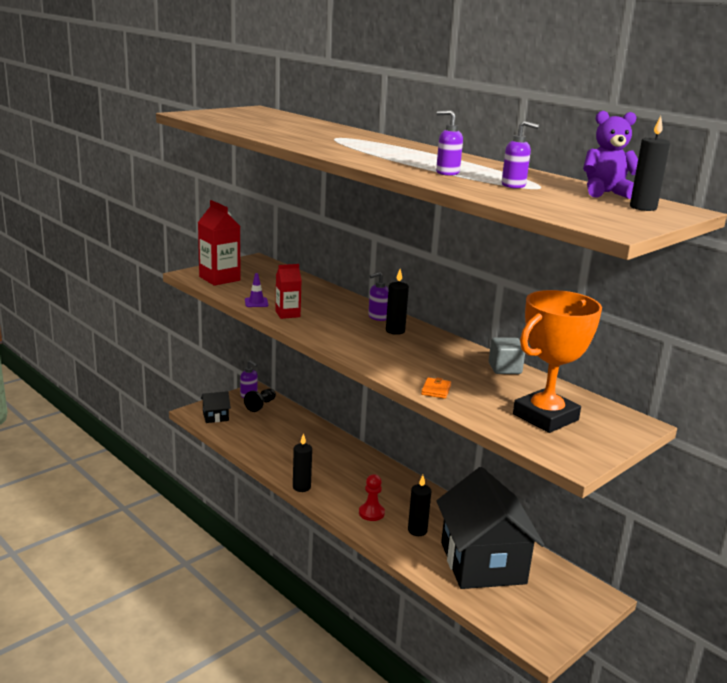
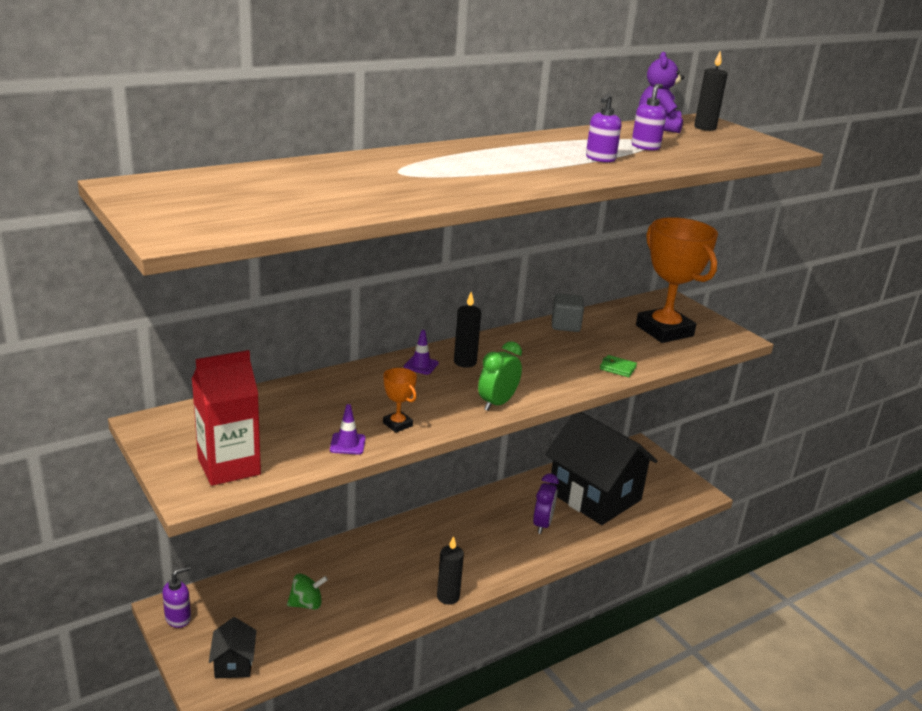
camera: 80 degrees left, 5 degrees up
(261, 405) = (218, 609): black pawn -> none
(274, 433) = (306, 604): none -> green spinning top
(287, 314) = (397, 424): red carton -> orange trophy
(337, 343) = (497, 403): none -> green clock
(371, 513) = (508, 550): red pawn -> none
(377, 317) = (421, 365): purple soap dispenser -> purple traffic cone
(417, 530) = (542, 524): black candle -> purple clock
(436, 390) = (617, 368): orange wallet -> green wallet
(482, 563) = (594, 496): black house -> black house turned 45 degrees clockwise

